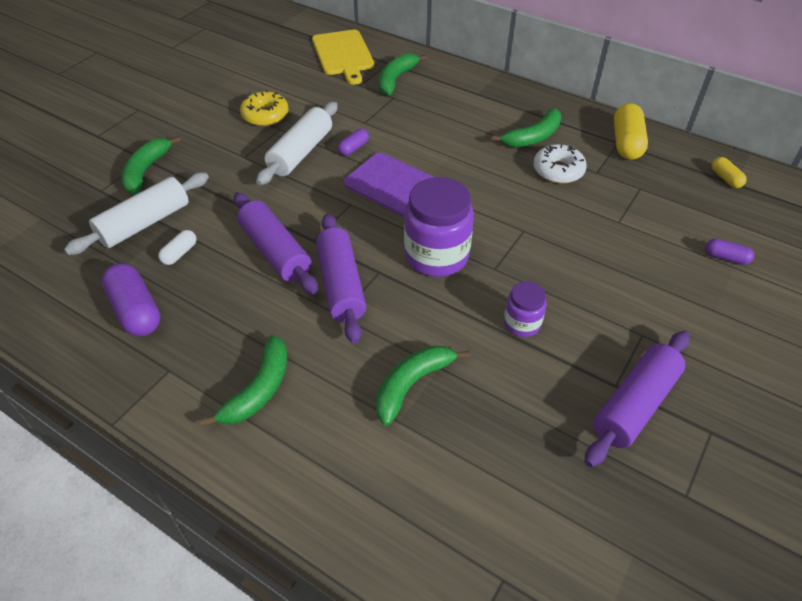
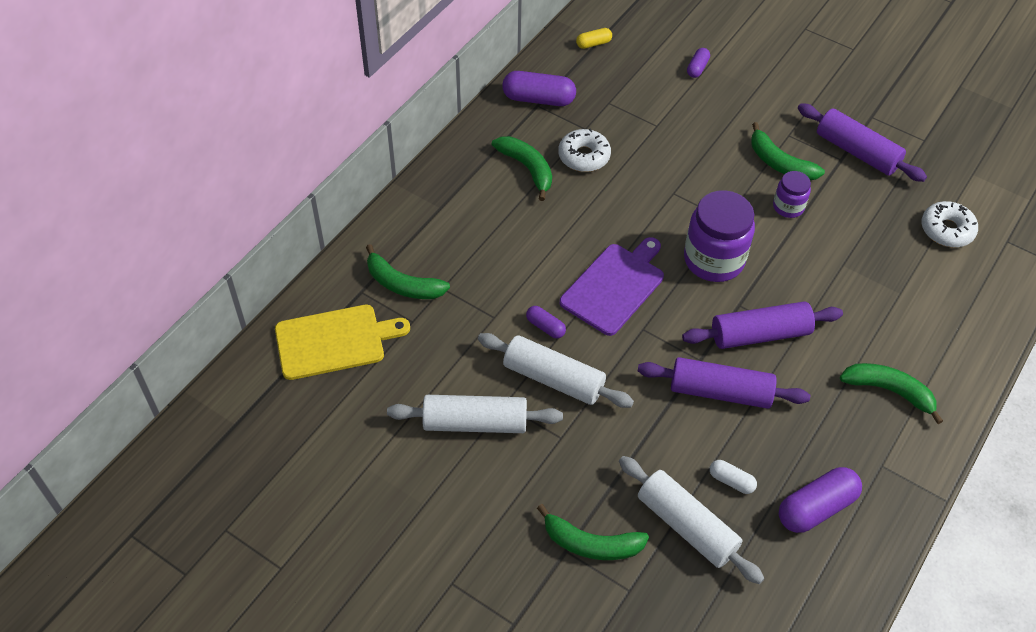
camera: 90 degrees left, 5 degrees up
(265, 115) = (475, 422): yellow donut -> white rolling pin
(276, 251) = (720, 391): purple rolling pin -> purple rolling pin turned 45 degrees clockwise
(411, 384) = (864, 284): green banana -> green banana (779, 163)
(512, 495) = (946, 230): none -> white donut
(626, 143) = (538, 99): yellow capsule -> purple capsule

